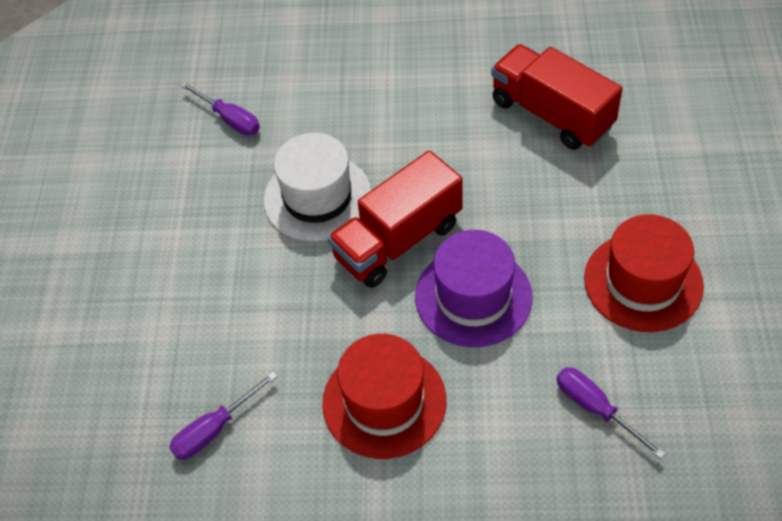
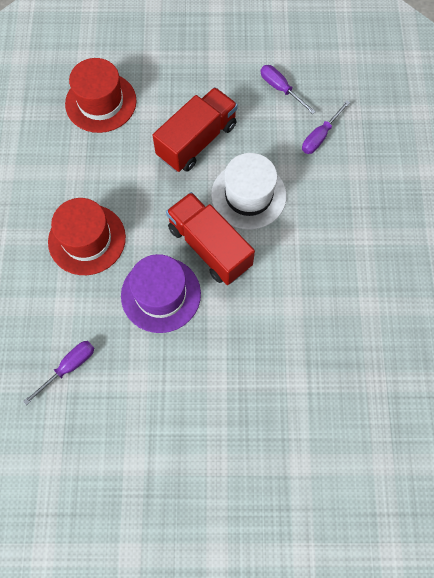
camera: 85 degrees right, 15 degrees up
(215, 429) = (78, 148): purple screwdriver -> purple screwdriver (281, 89)
(551, 114) = (328, 359): red truck -> red truck (197, 141)
(643, 282) = (166, 411): red hat -> red hat (101, 102)

